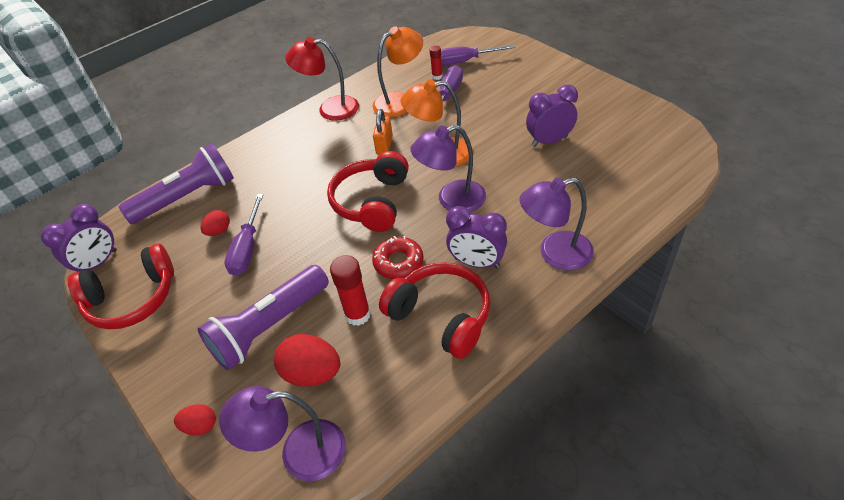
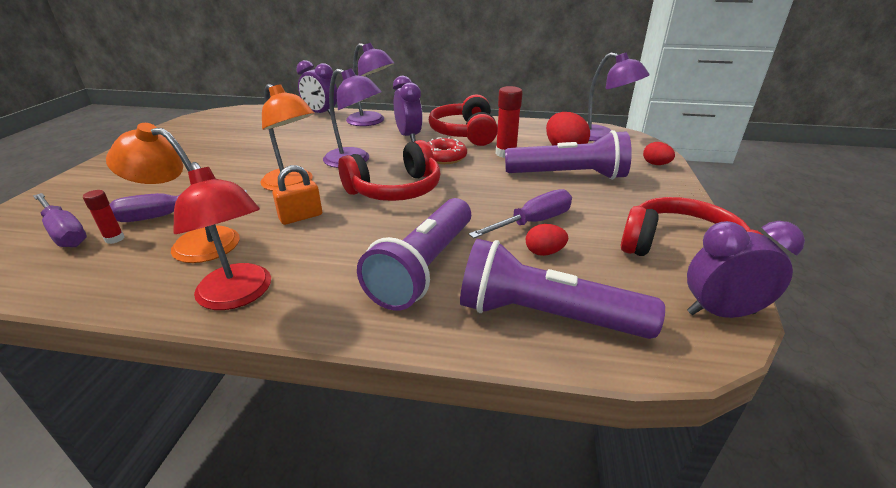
camera: 135 degrees left, 15 degrees down
(272, 174) = (424, 267): none -> purple flashlight
(549, 141) = (239, 149): purple clock -> purple clock (321, 114)

